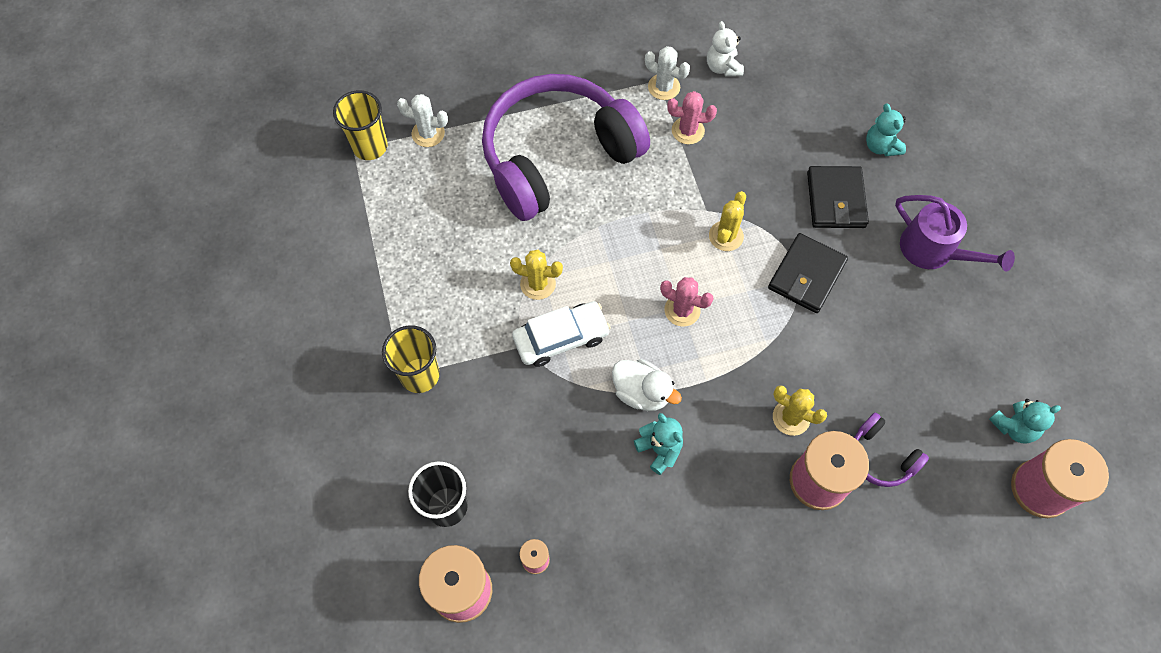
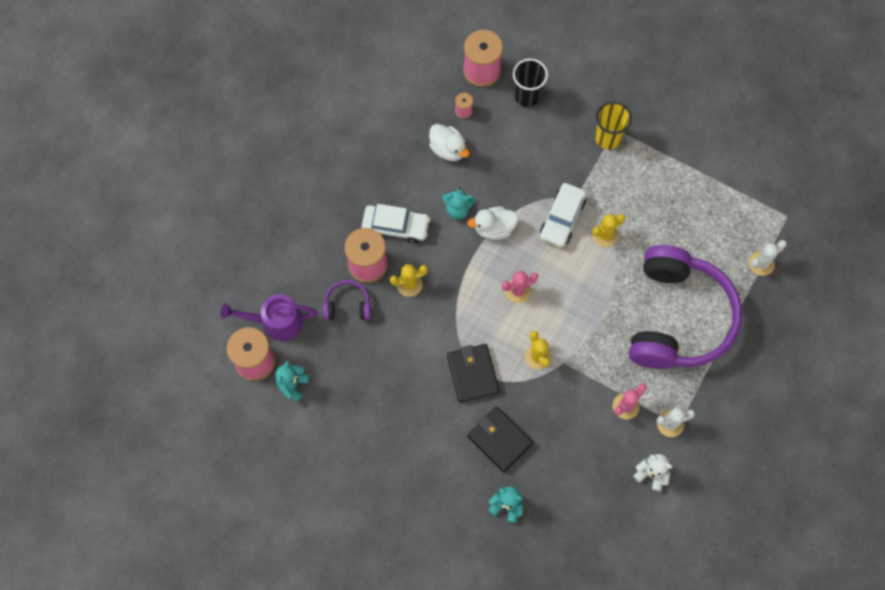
camera: 135 degrees right, 5 degrees up
(370, 146) = (781, 226): yellow cup -> none
(601, 529) = (448, 149): none -> white duck
(747, 494) = (396, 226): none -> white car
(933, 250) = (417, 458): purple watering can -> purple watering can (276, 322)

